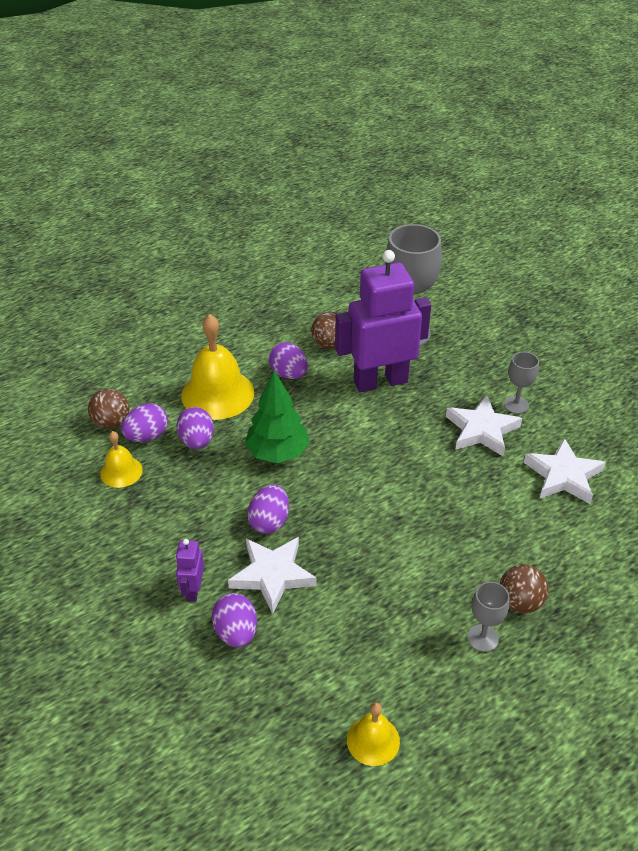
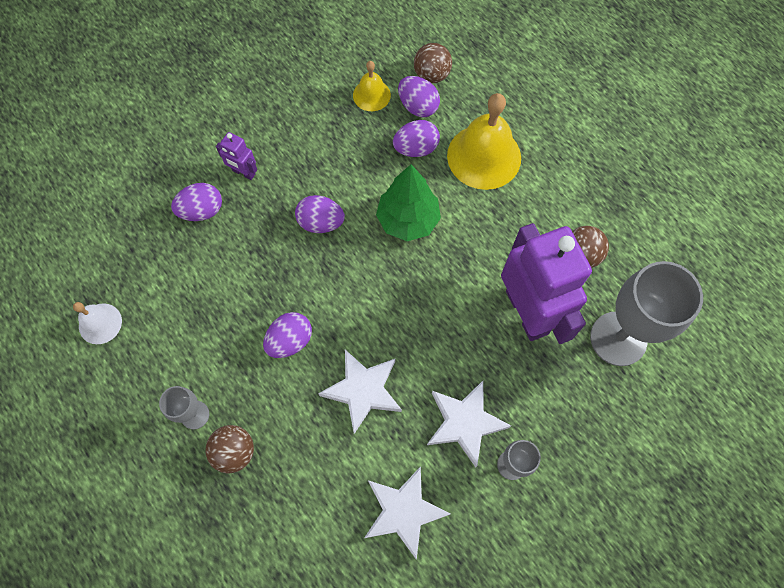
camera: 85 degrees right, 25 degrees up
(193, 590) = (243, 172): purple robot -> purple robot turned 150 degrees counterclockwise
(272, 575) = (260, 232): white star -> white star (363, 390)
(289, 374) = (524, 218): purple egg -> purple egg (290, 341)
(373, 740) = (100, 323): yellow bell -> white bell

